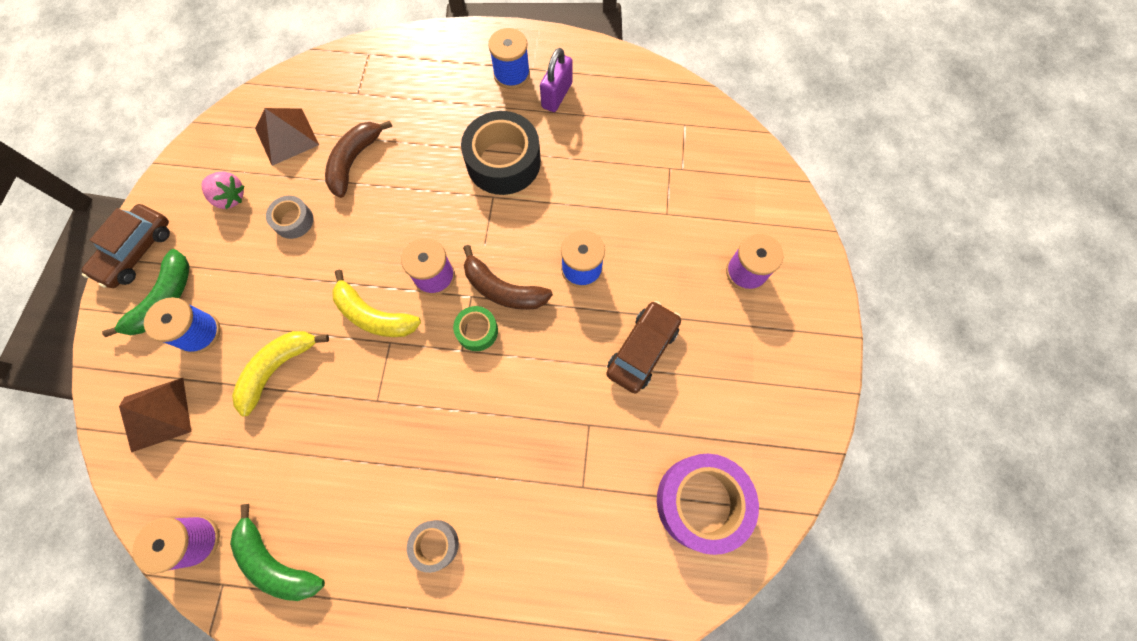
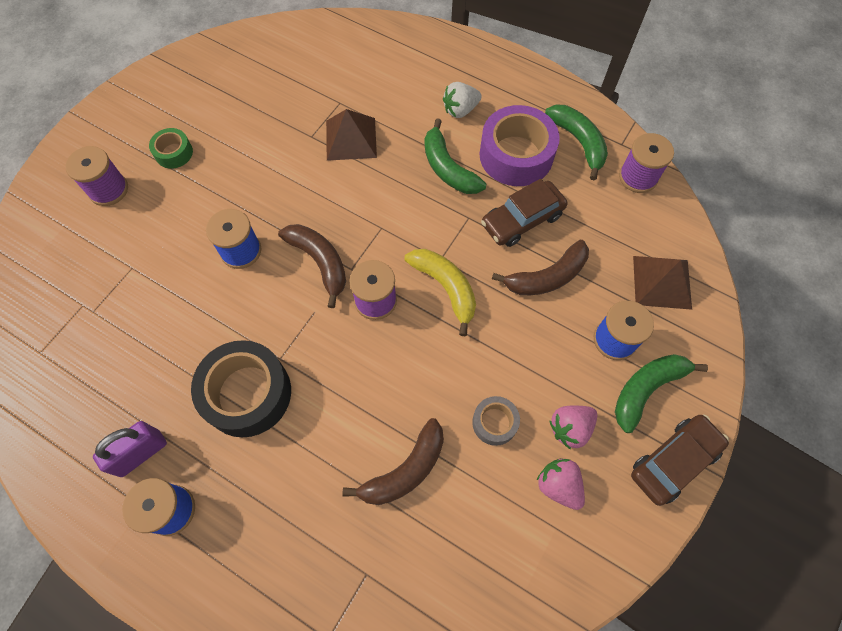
camera: 155 degrees left, 5 degrees down
(228, 242) = (570, 428): none -> pink strawberry
(277, 368) = (547, 277): yellow banana -> brown banana
(286, 136) = (473, 545): brown pyramid -> brown pyramid (351, 139)
(420, 452) = (448, 168): none -> green banana
(435, 544) = (460, 110): grey tape -> white strawberry
(477, 331) = (360, 237): green tape -> green tape (174, 153)
(642, 350) = (236, 168): brown car -> brown car (522, 220)
(701, 502) = (265, 64): purple tape -> purple tape (516, 155)

